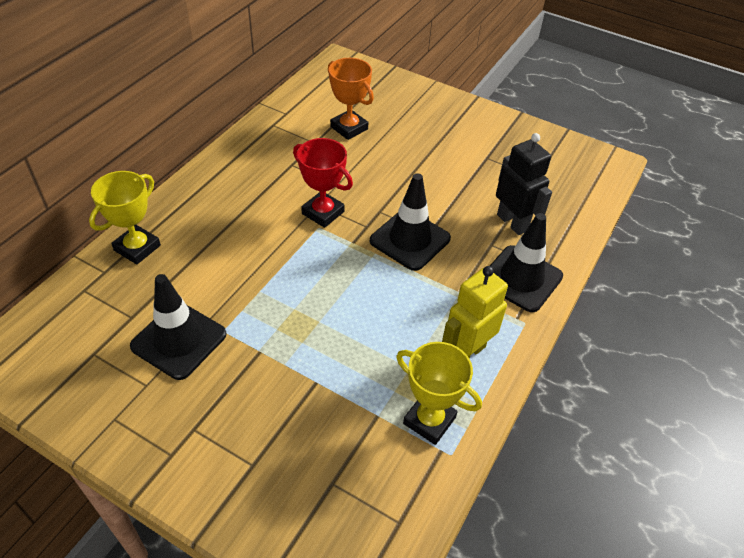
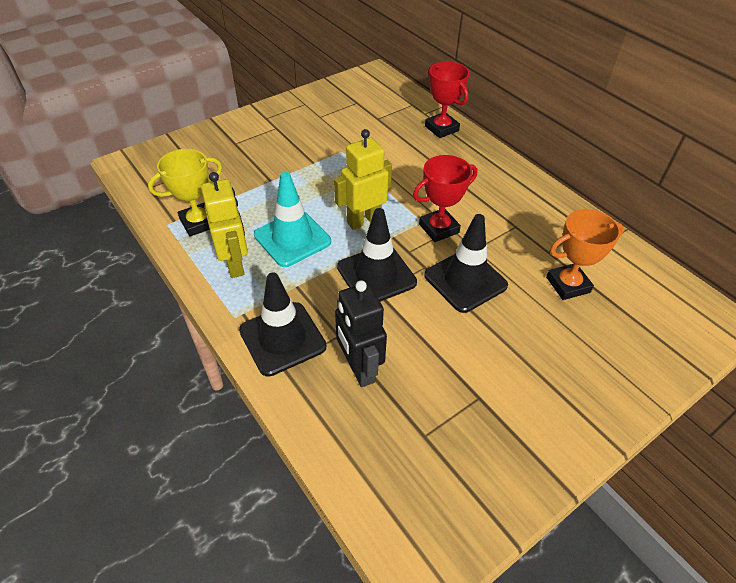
camera: 115 degrees right, 0 degrees up
(137, 248) = (441, 128): yellow trophy -> red trophy
(179, 340) = (345, 132): black traffic cone -> black traffic cone (465, 280)
(342, 270) = (363, 220): none -> yellow robot
(401, 319) = (292, 238): none -> turquoise traffic cone
(512, 222) = (359, 369): black robot -> black robot turned 75 degrees clockwise

